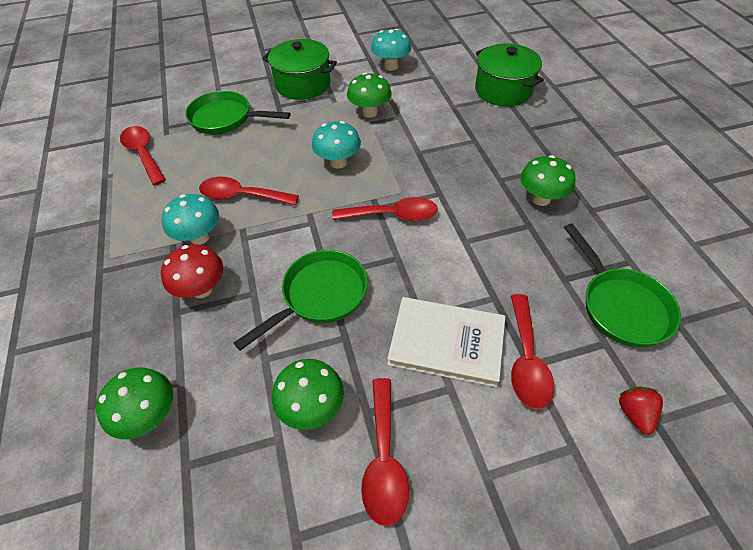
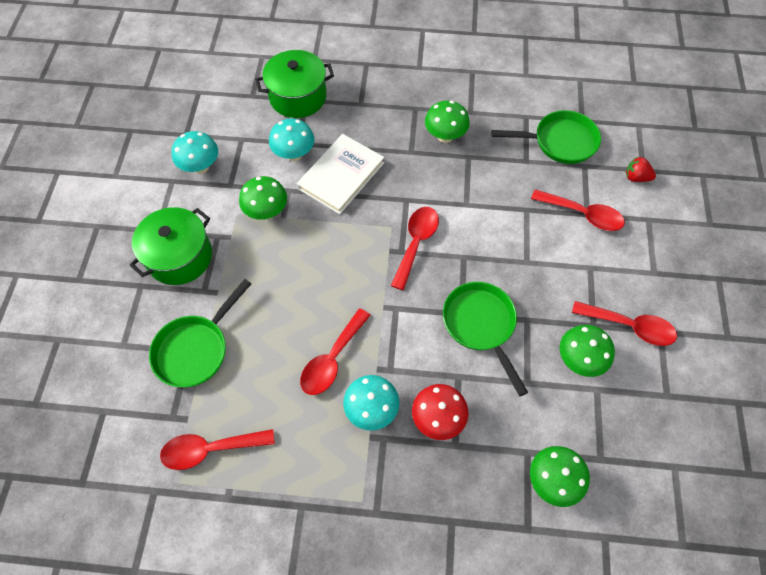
camera: 70 degrees left, 10 degrees up
(338, 162) = (327, 263): turquoise mushroom -> turquoise mushroom (294, 154)
(446, 343) = (554, 255): white book -> white book (341, 175)

